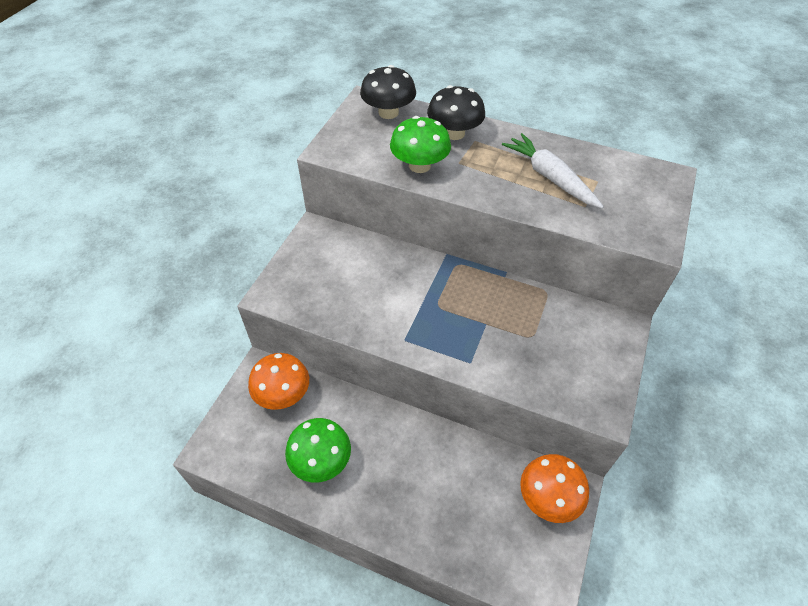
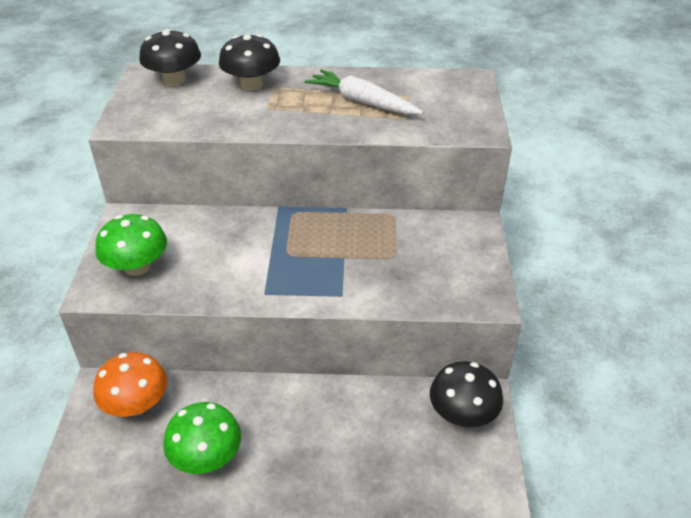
camera: 20 degrees left, 10 degrees down
(419, 165) = (227, 118): green mushroom -> green mushroom (137, 267)
(548, 498) = (462, 414): orange mushroom -> black mushroom

